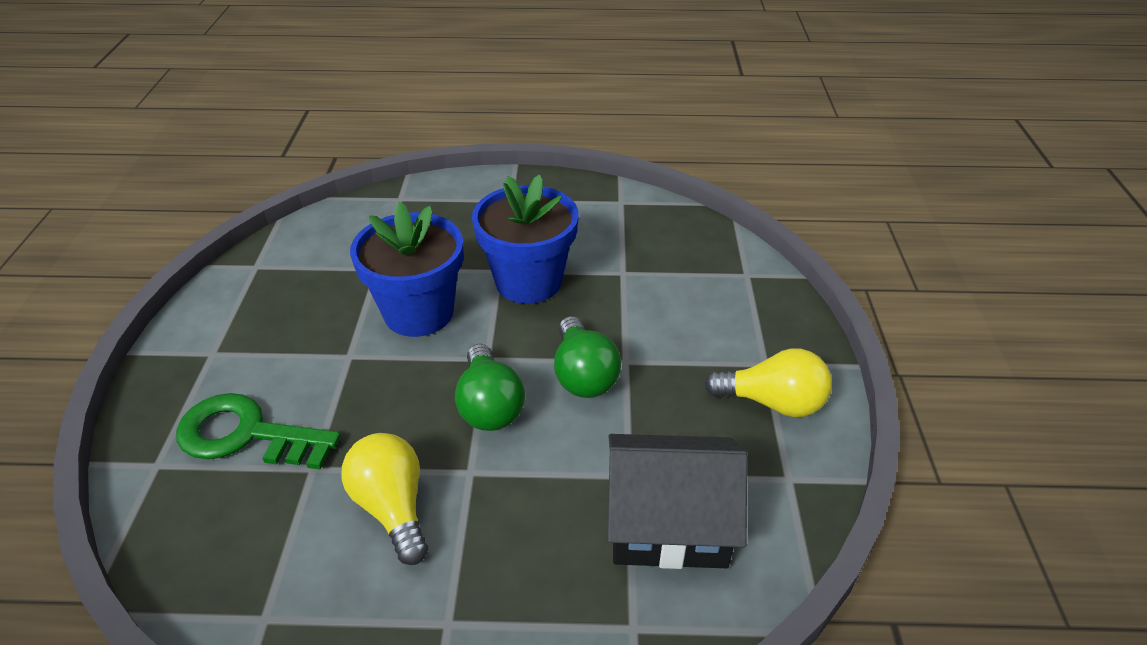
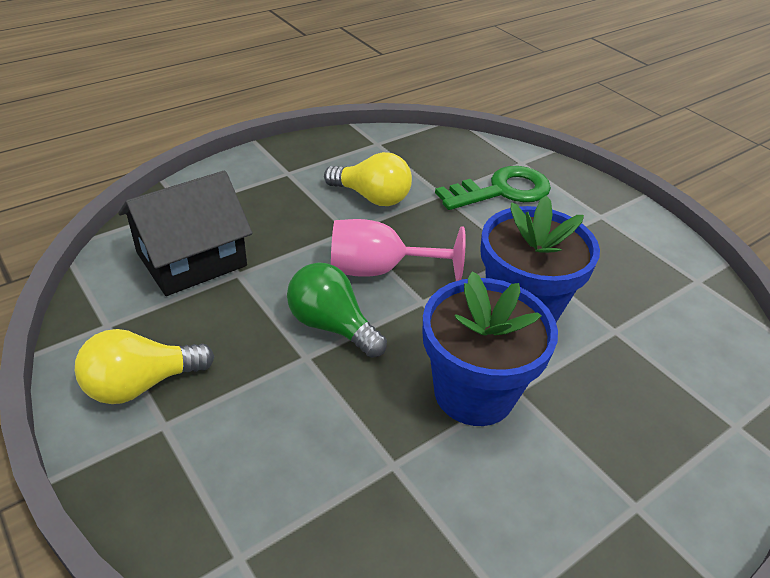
camera: 140 degrees right, 0 degrees up
(489, 406) = (379, 270): green light bulb -> pink goblet

